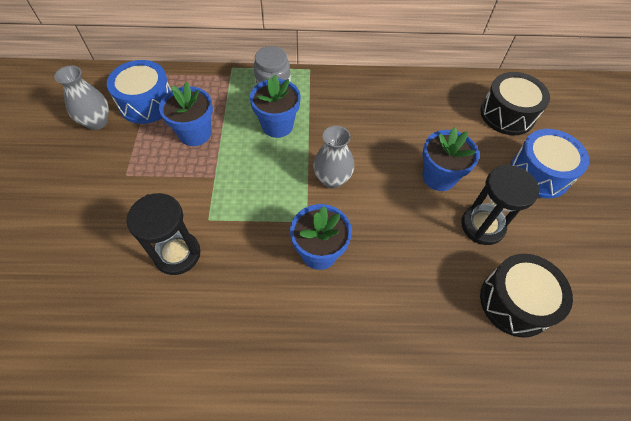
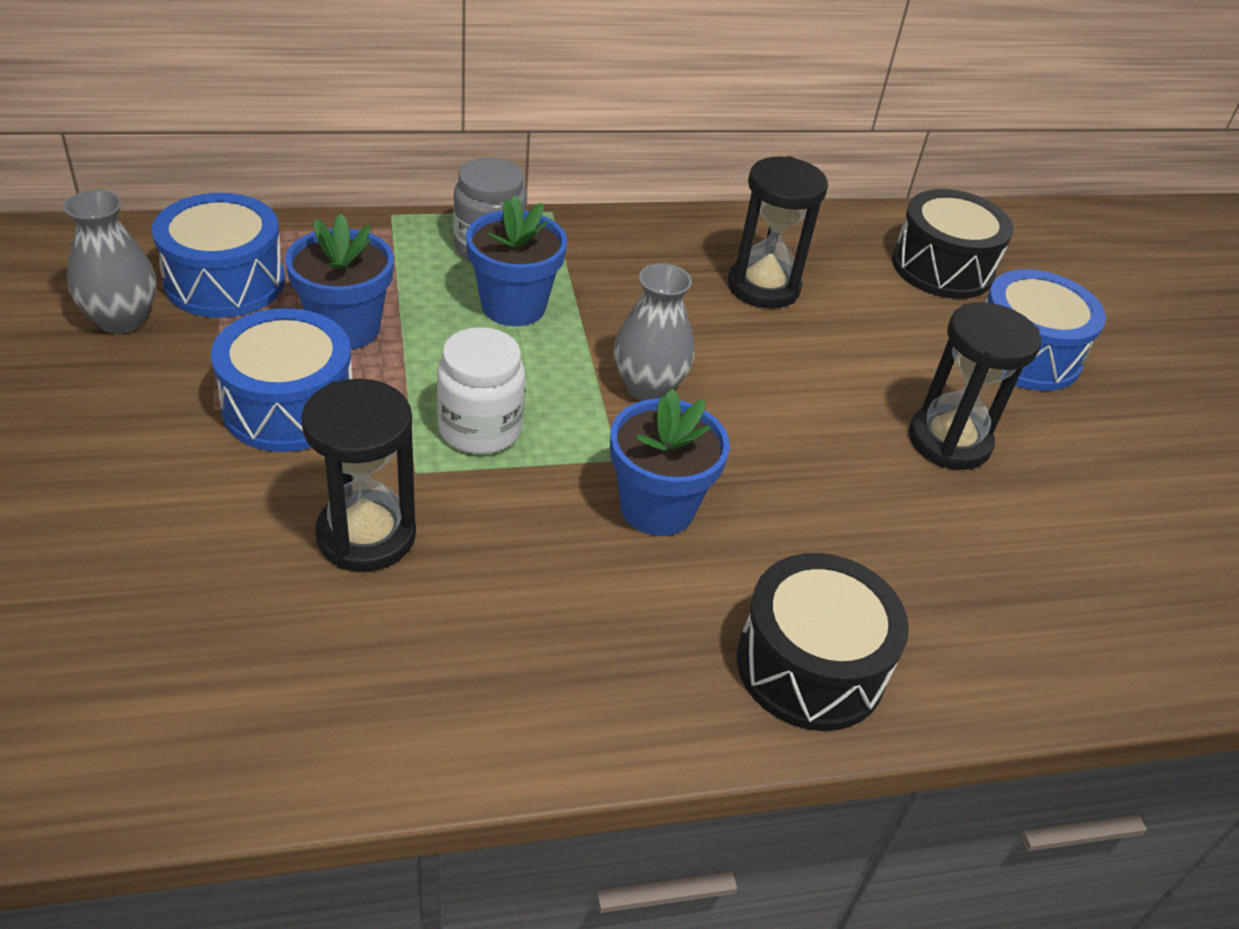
camera: 15 degrees left, 15 degrees down
(159, 177) = (289, 407): none -> blue drum
(244, 197) = (480, 429): none -> white jar
(406, 121) = (763, 287): none -> black hourglass
(439, 177) = (848, 371): blue flower pot -> none
(515, 302) = (1041, 553): black drum -> black drum (810, 665)

